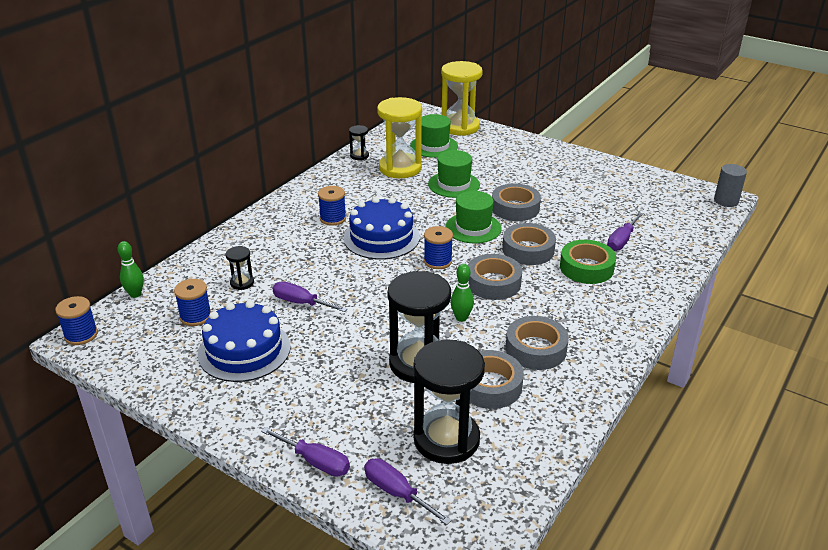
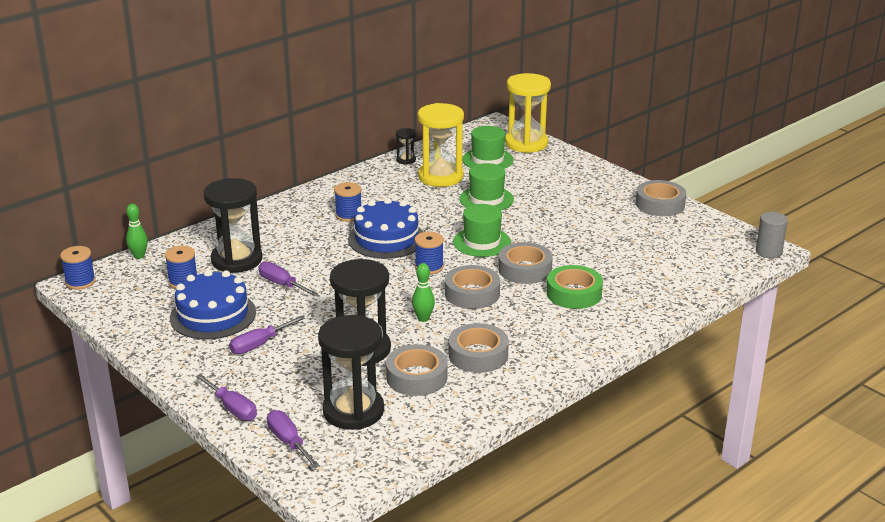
camera: 15 degrees right, 5 degrees down
(242, 283) = (236, 260): black hourglass -> black hourglass, size x2.23
(515, 208) = (536, 229): grey tape -> grey tape (660, 204)
(621, 240) = (627, 274): purple screwdriver -> purple screwdriver (259, 344)

